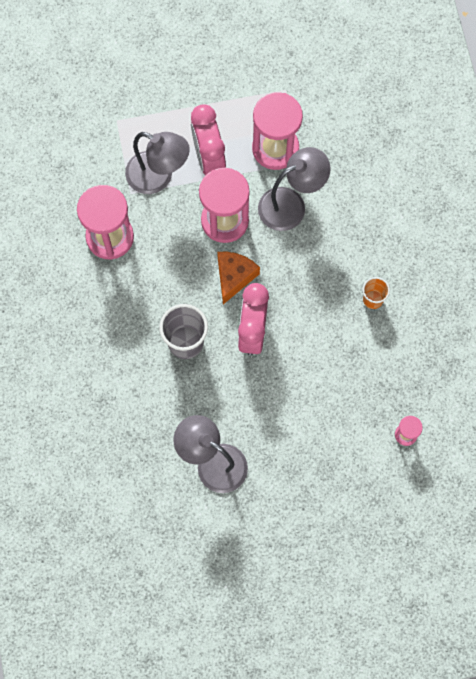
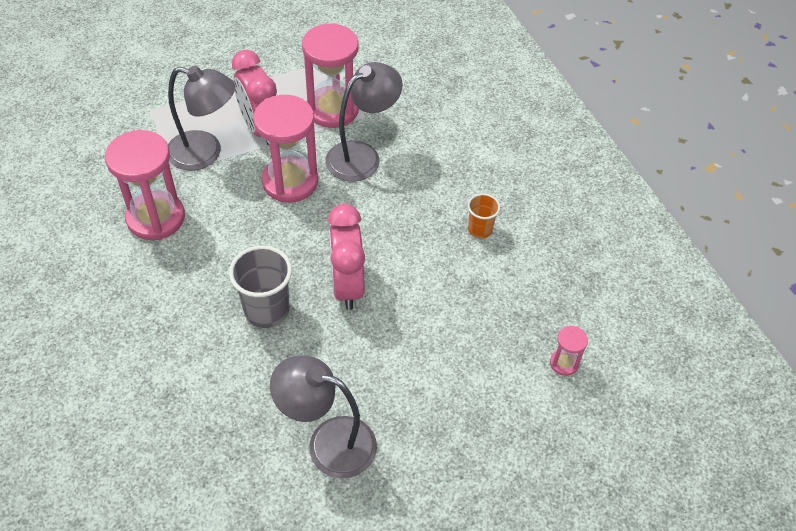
camera: 15 degrees left, 20 degrees down
(234, 277) = (312, 233): orange cheese -> none

